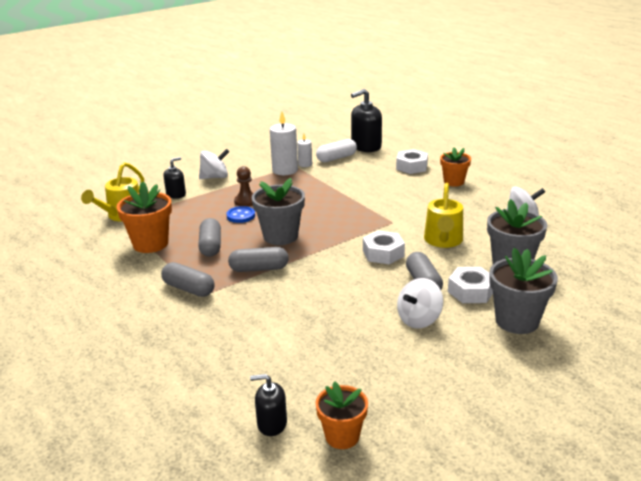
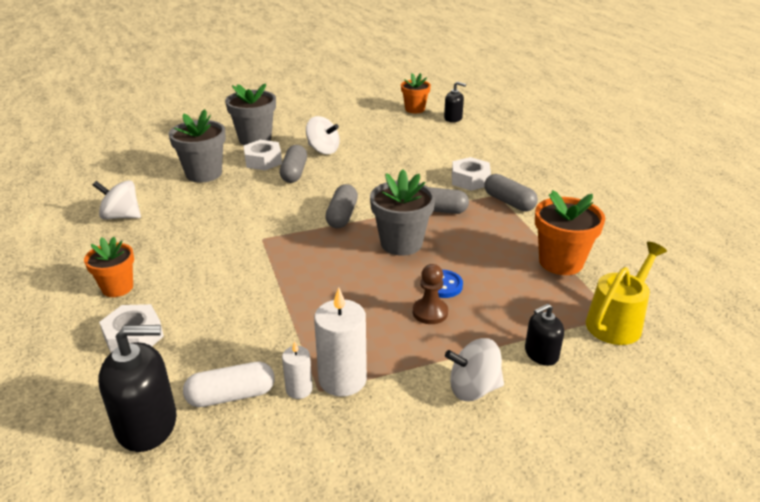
camera: 165 degrees left, 5 degrees up
(211, 246) = (486, 246): grey capsule -> grey capsule (342, 216)
(383, 253) = (305, 204): white nut -> white nut (470, 180)
(419, 319) = (323, 150): white spinning top -> white spinning top turned 60 degrees clockwise
(443, 241) = (234, 206): yellow watering can -> none

